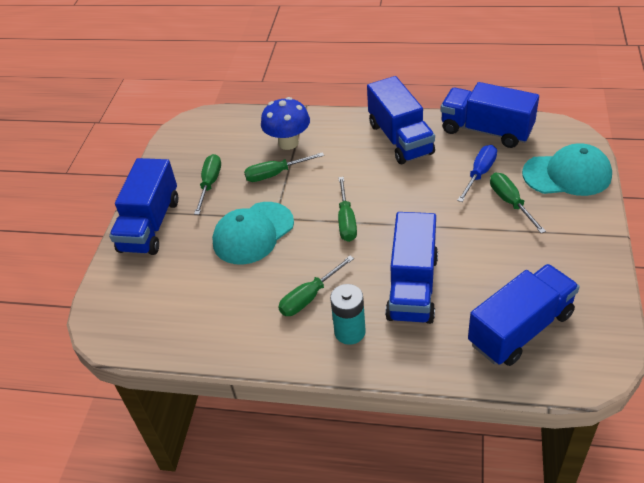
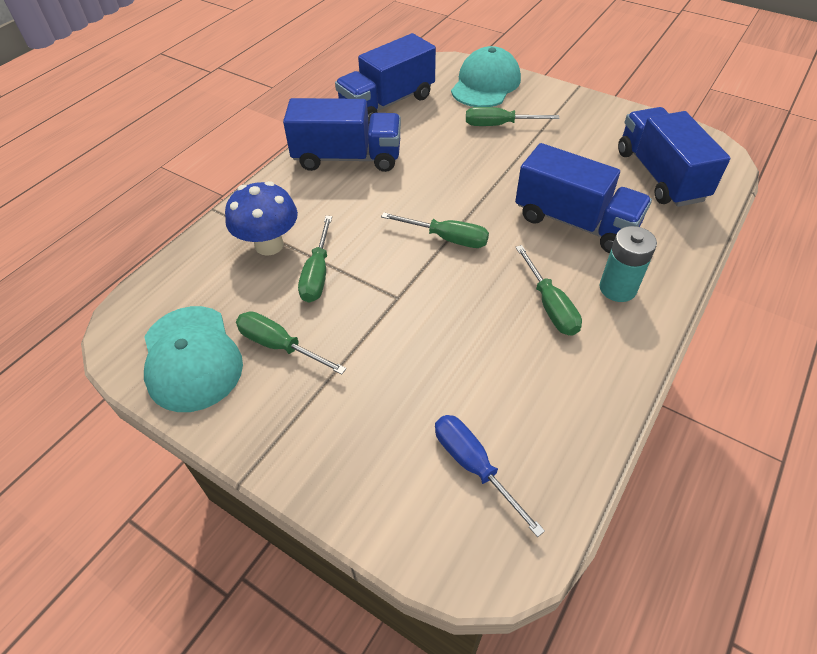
camera: 70 degrees left, 5 degrees up
(150, 225) = (311, 442): blue truck -> none
(253, 233) = (411, 326): turquoise cap -> turquoise cap (191, 358)
(479, 174) = (445, 128): blue screwdriver -> blue screwdriver (473, 466)

